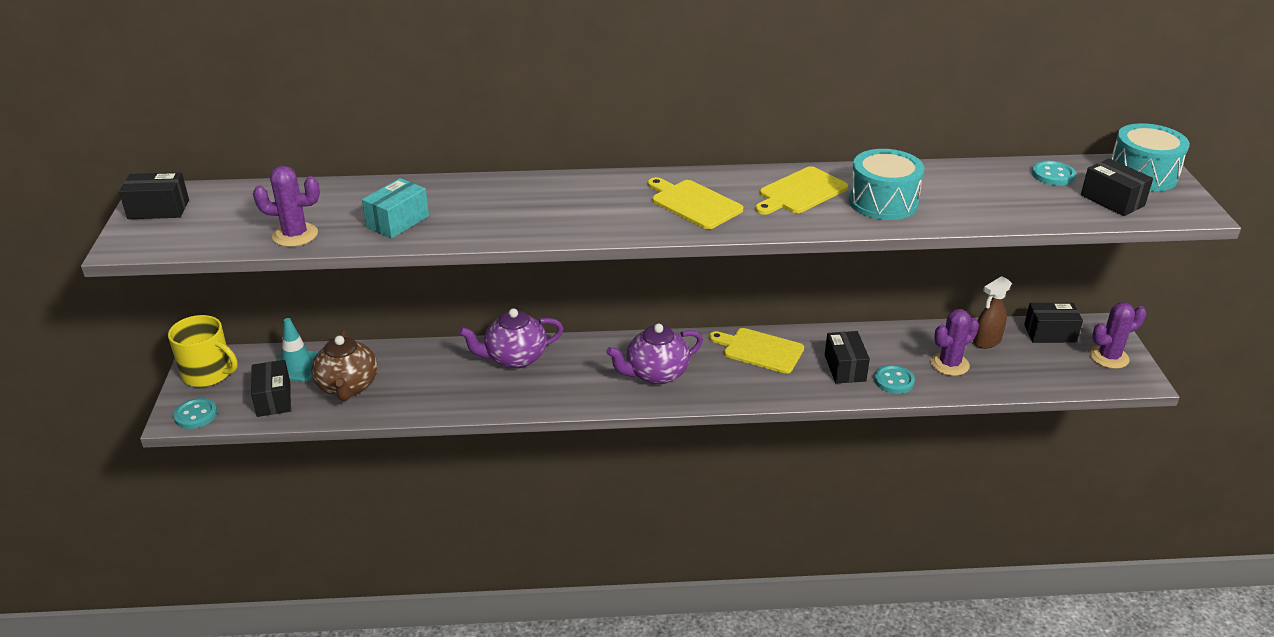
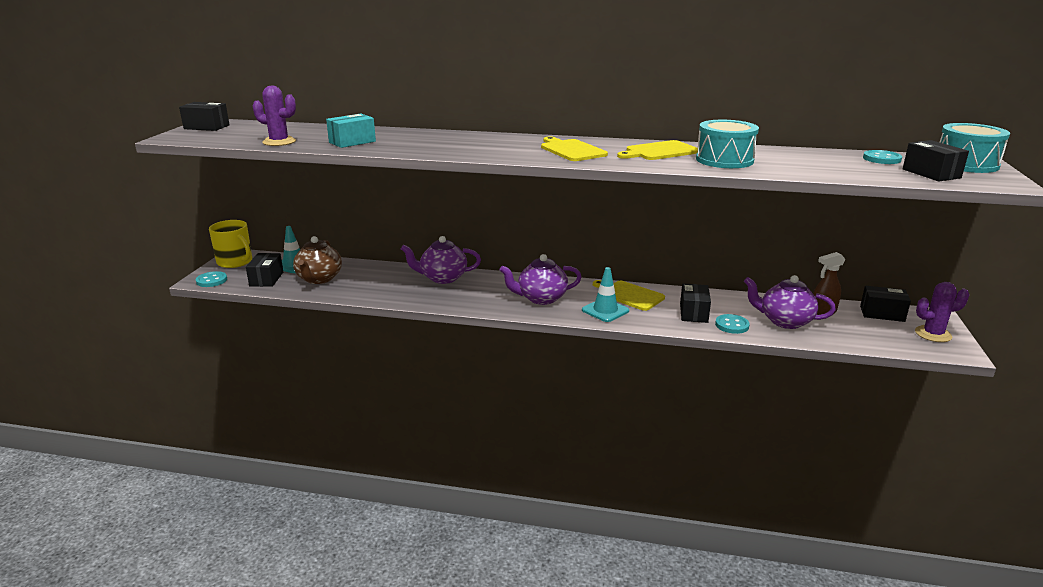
camera: 15 degrees right, 10 degrees down
(741, 381) = (605, 310): none -> turquoise traffic cone
(949, 364) = (784, 321): purple cactus -> purple teapot

